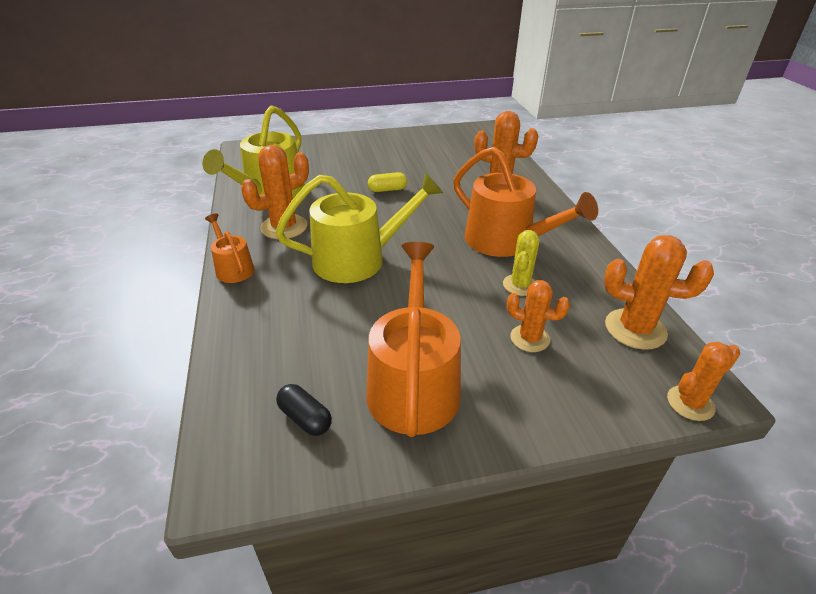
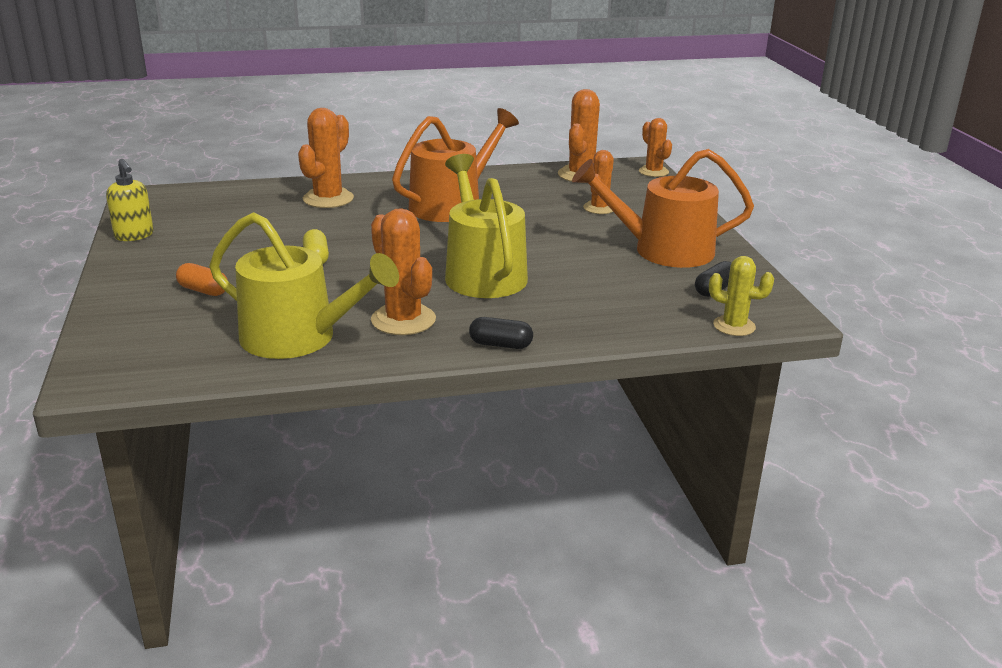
camera: 90 degrees left, 10 degrees down
(233, 268) = (500, 344): orange watering can -> black capsule
(340, 160) = (203, 290): none -> orange capsule
(418, 134) = (134, 236): none -> yellow soap dispenser
(520, 285) = (526, 205): yellow cactus -> yellow cactus (734, 326)

